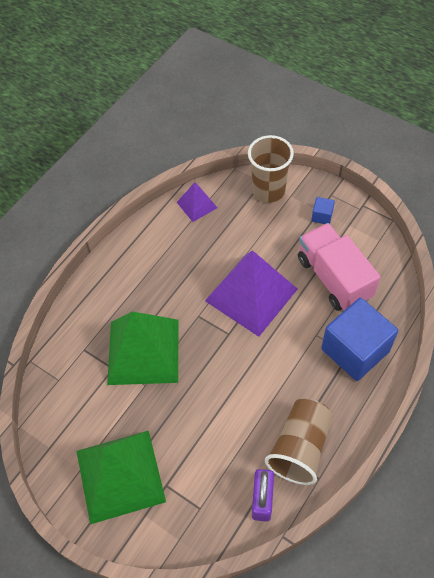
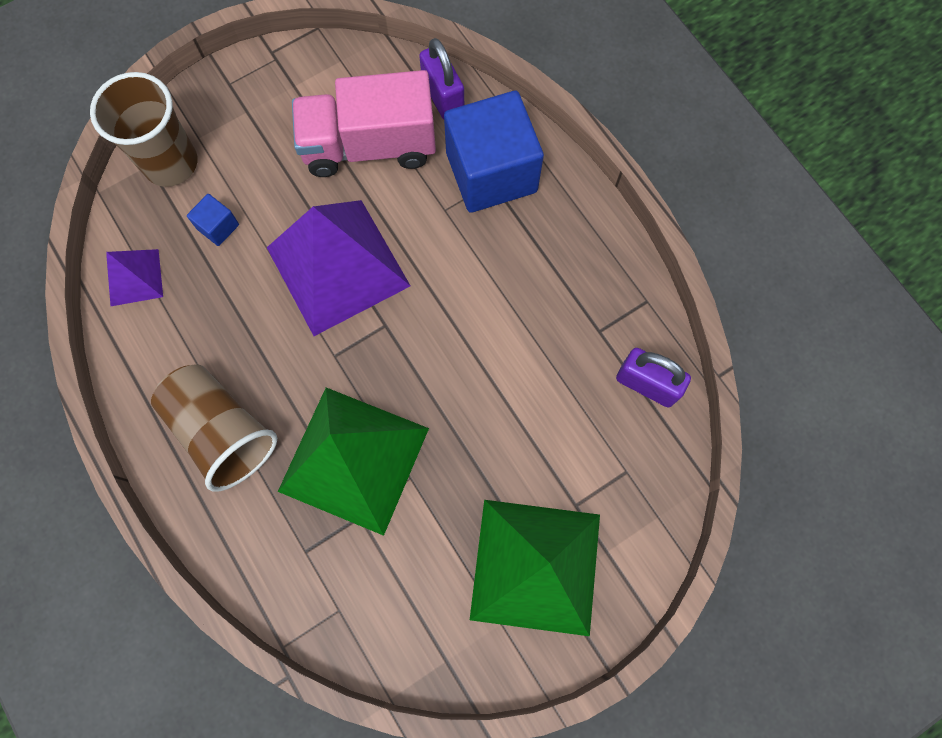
camera: 70 degrees left, 15 degrees up
(300, 447) = (597, 305): brown cup -> brown cup (222, 431)
(322, 216) = (259, 112): blue cube -> blue cube (218, 227)
(389, 303) = (443, 97): none -> purple padlock

